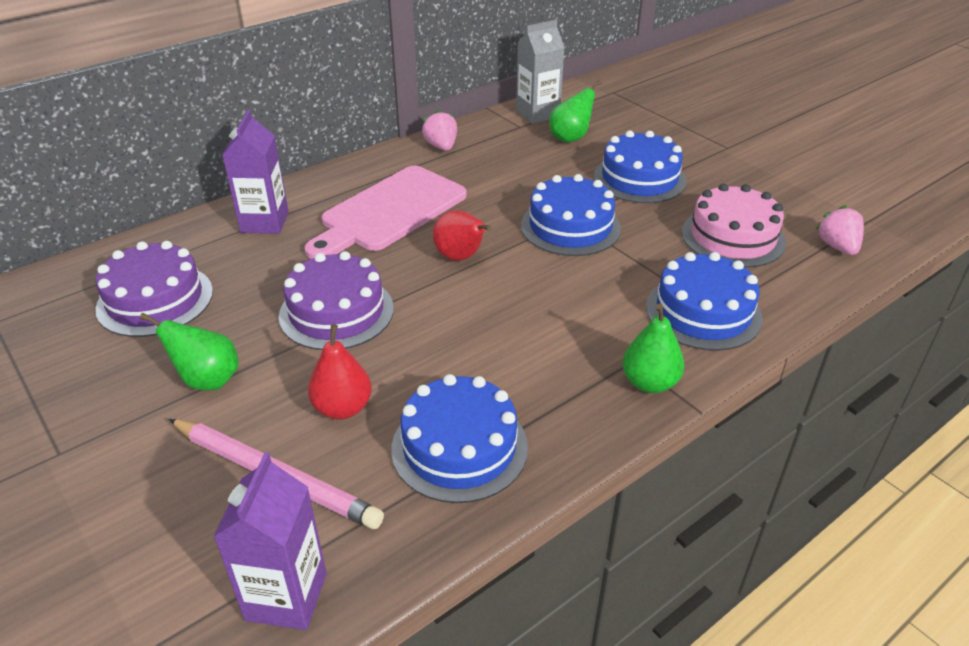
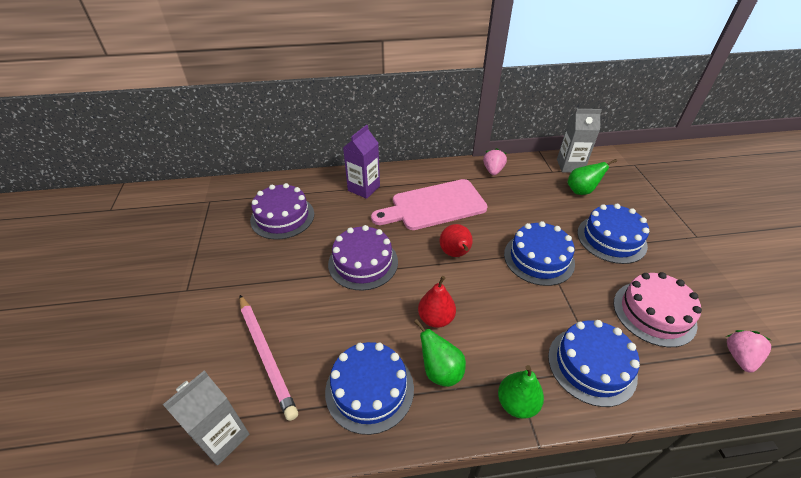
camera: 30 degrees right, 5 degrees up
(207, 380) = (274, 278): green pear -> green pear (440, 371)
(286, 596) = (222, 437): purple carton -> grey carton
(343, 408) = (326, 329): red pear -> red pear (436, 318)

